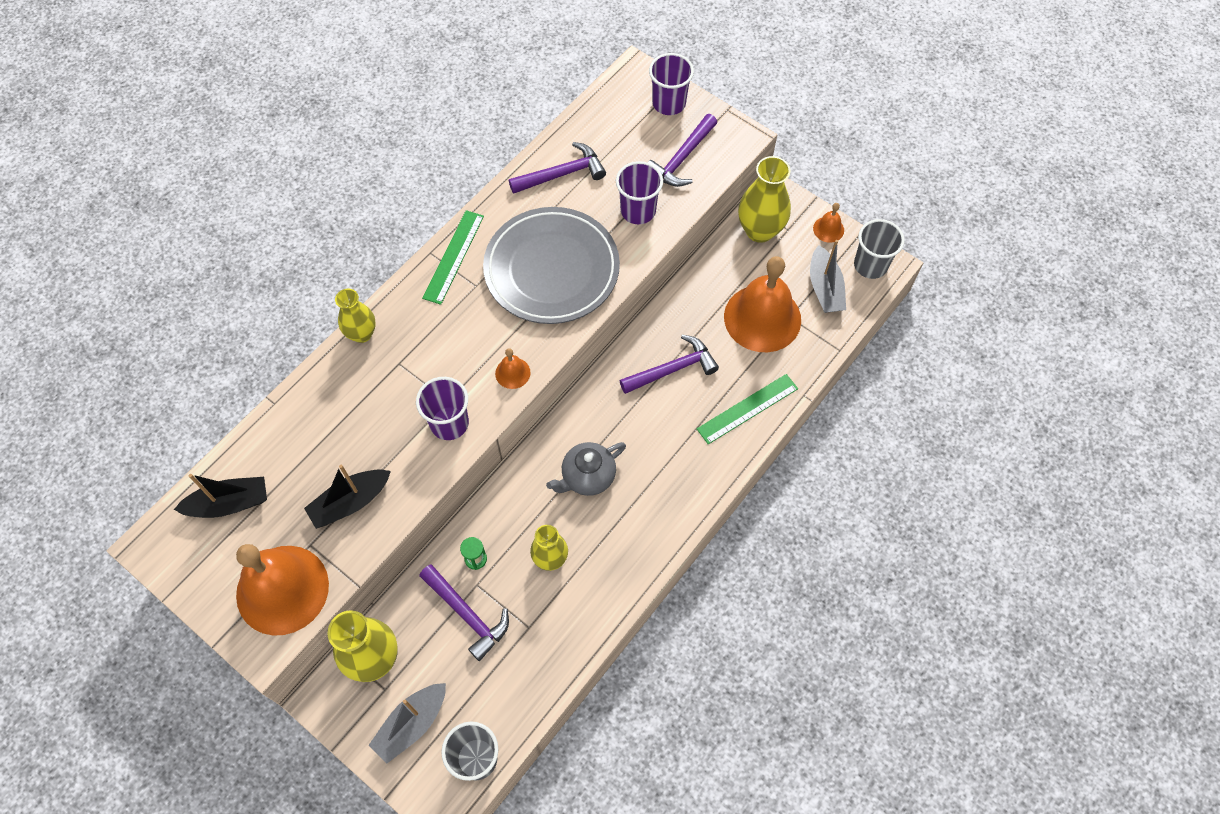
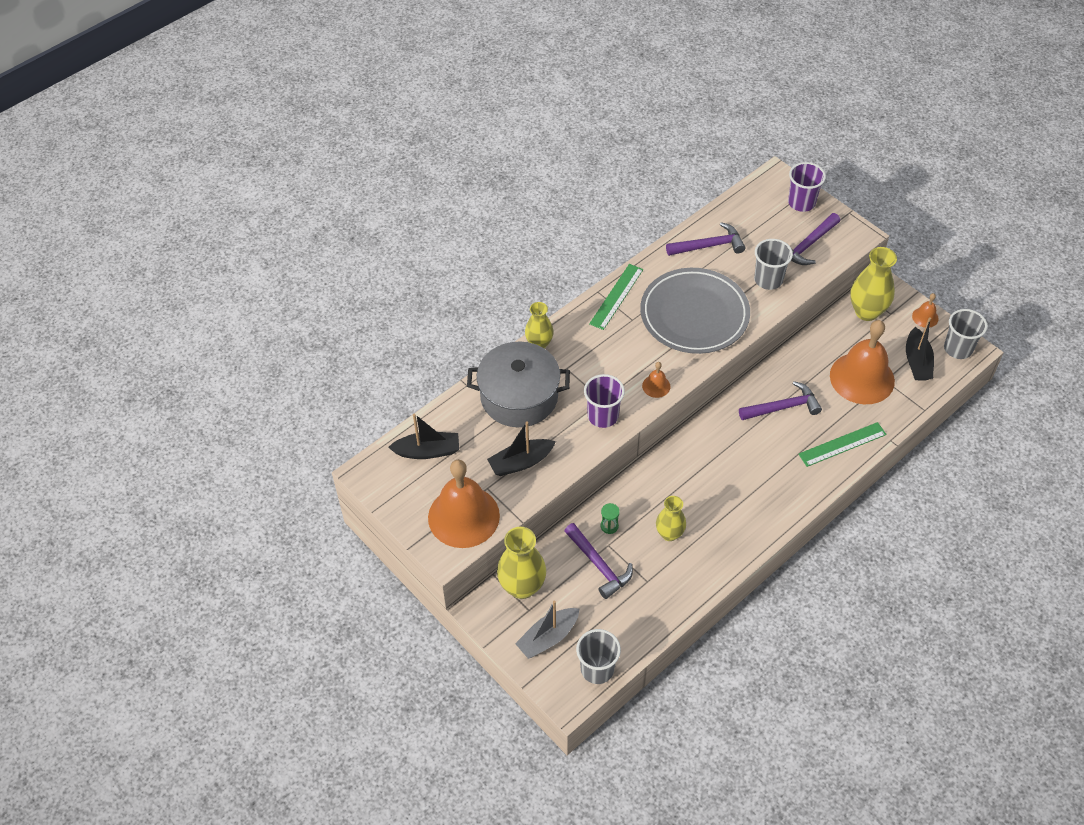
camera: 10 degrees right, 10 degrees down
(342, 411) = (519, 397): none -> grey pot
(587, 476) = (705, 478): grey teapot -> none
(638, 211) = (768, 280): purple cup -> grey cup
(824, 288) = (917, 362): grey boat -> black boat

